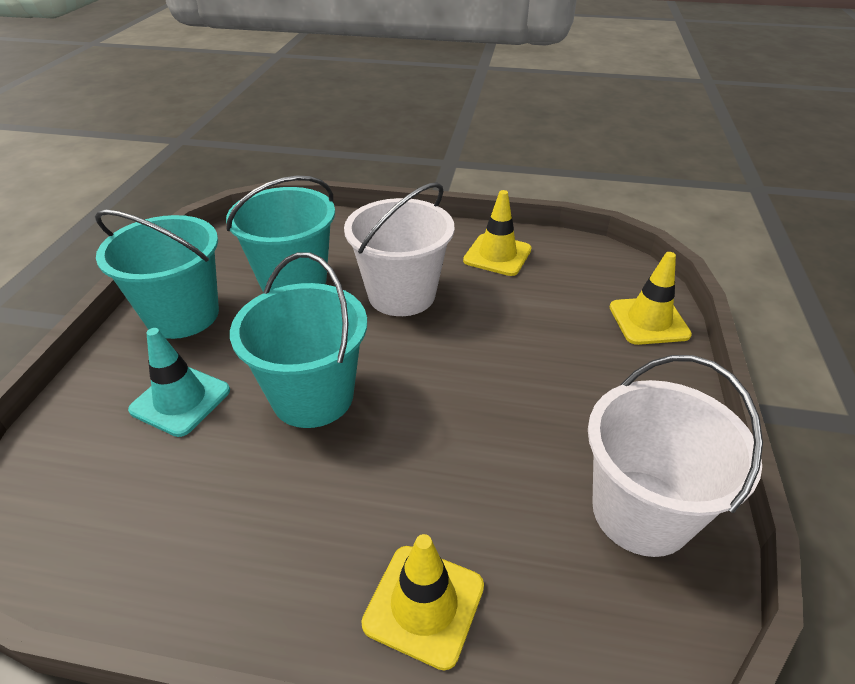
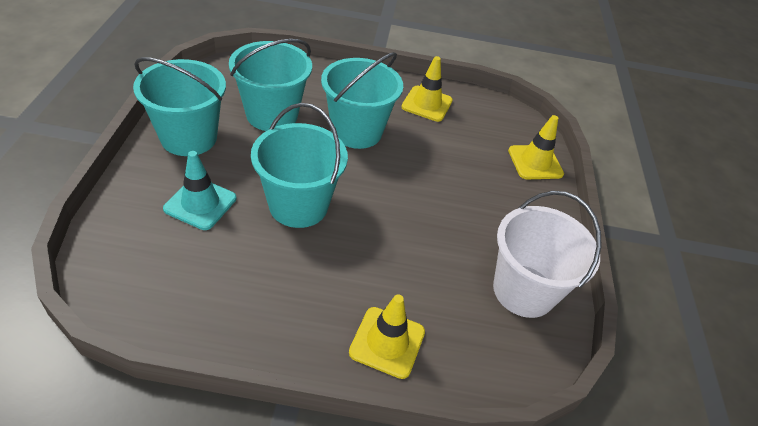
camera: 10 degrees left, 5 degrees up
(401, 295) = (356, 131): white bucket -> turquoise bucket

